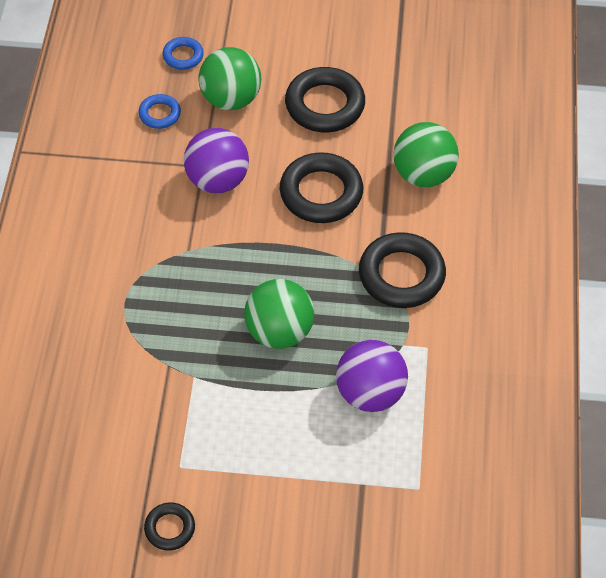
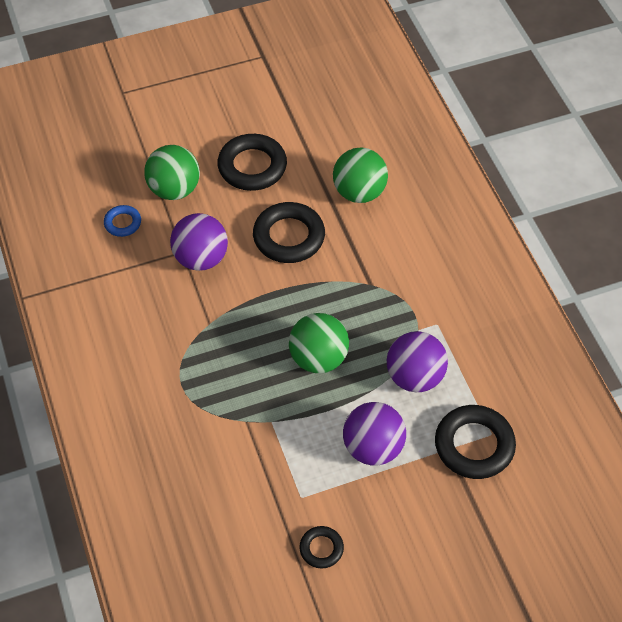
camera: 25 degrees left, 0 degrees up
(183, 56) = (115, 169): blue ring -> none
(283, 448) = (373, 448): none -> purple ball
(401, 275) = (387, 276): black ring -> black ring (474, 445)

